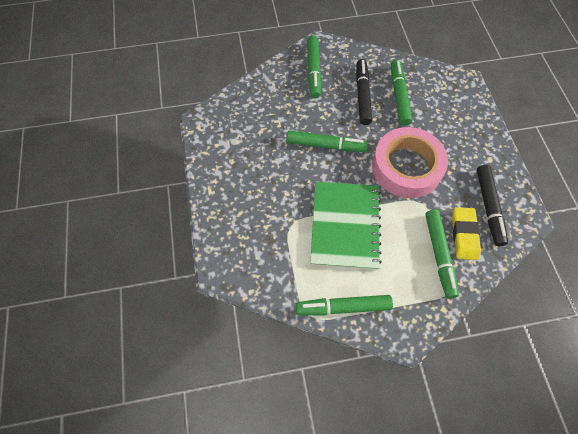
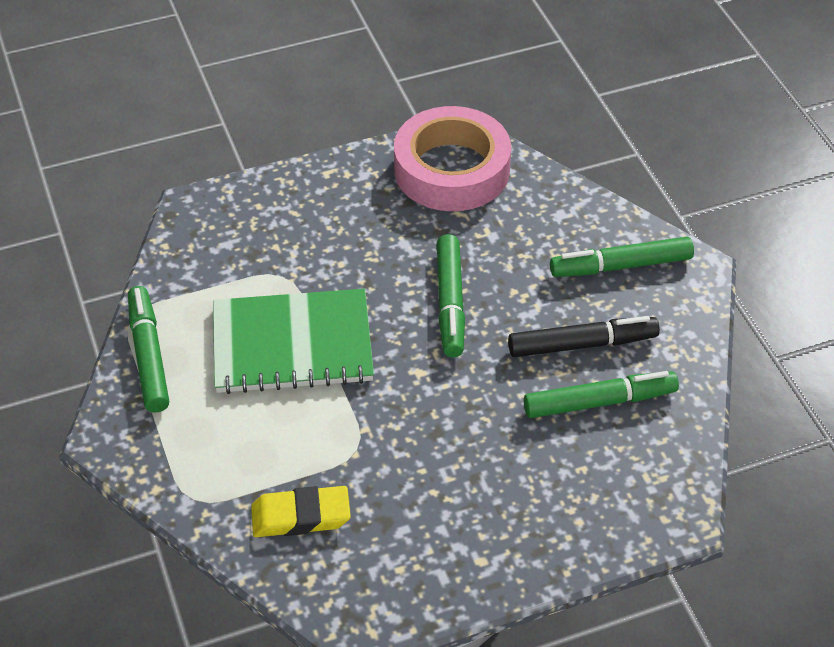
camera: 80 degrees right, 15 degrees down
(406, 167) = (429, 423): pink tape -> pink tape (451, 170)
(439, 255) = (255, 479): green marker -> none
(488, 207) = (366, 556): black marker -> none

